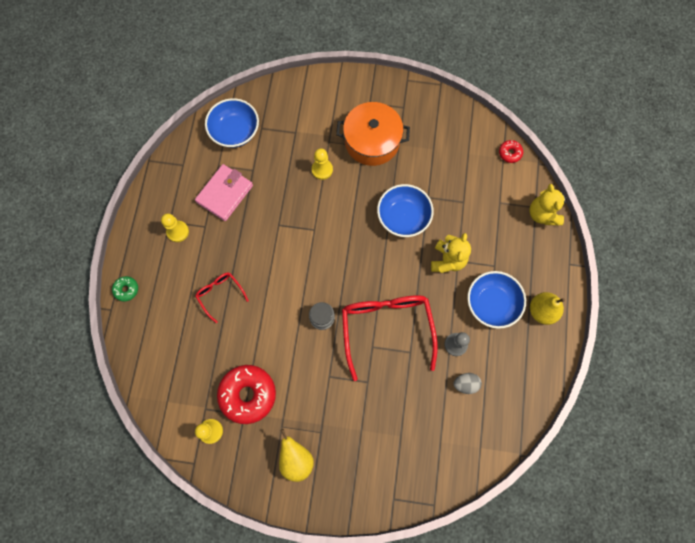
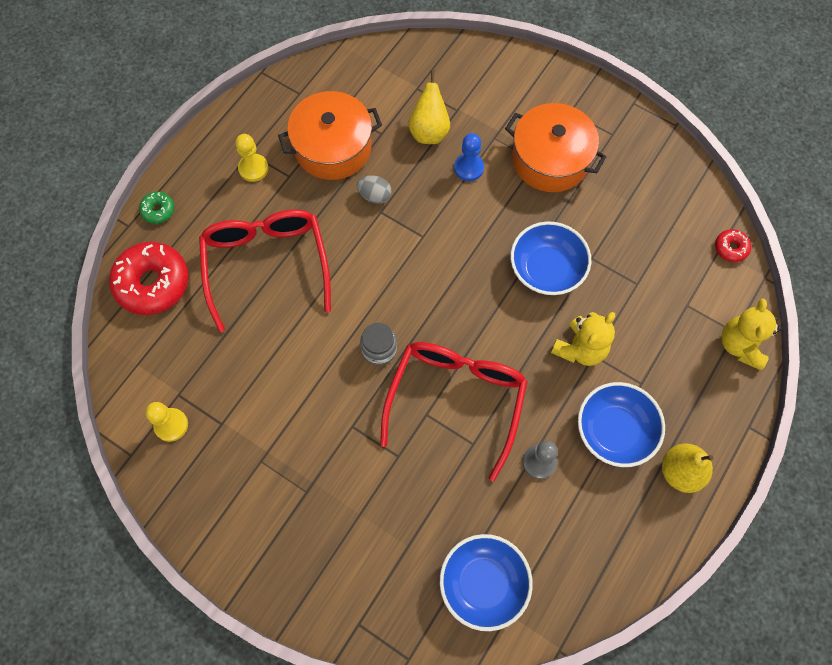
camera: 25 degrees right, 5 degrees down
(220, 294) = (266, 264): red glasses -> red glasses, size x2.05
(225, 194) = (333, 147): pink wallet -> orange pot
(235, 131) = (382, 79): blue bowl -> blue bowl (483, 583)
(248, 394) = (239, 401): red donut -> red donut (153, 283)
(296, 459) = (258, 510): yellow pear -> yellow pear (429, 131)
(322, 169) = (469, 168): yellow pawn -> blue pawn
(465, 384) = (528, 519): grey egg -> grey egg (374, 196)

